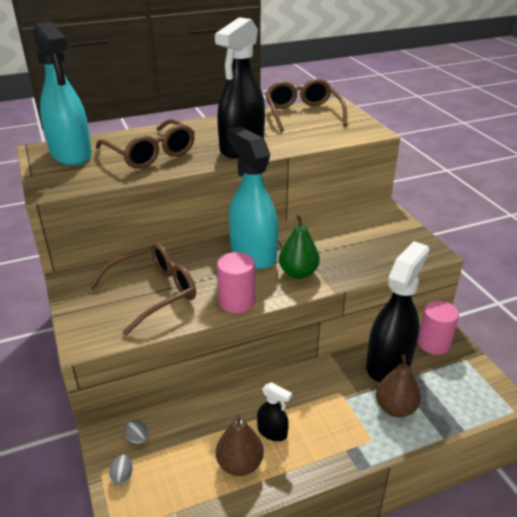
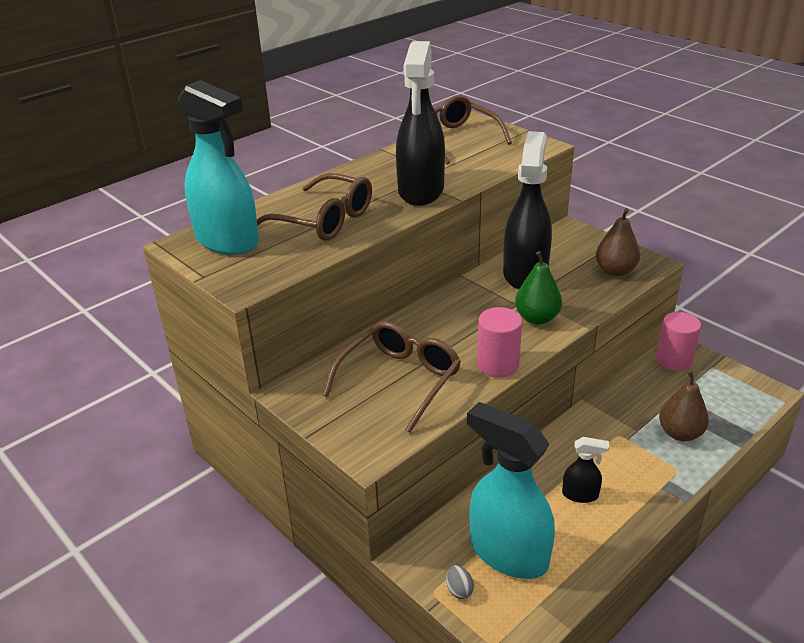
camera: 20 degrees left, 0 degrees up
(138, 439) = (447, 548): grey egg -> none
(240, 464) = (570, 536): brown pear -> brown pear (615, 271)
(253, 254) = (473, 310): turquoise spray bottle -> turquoise spray bottle (508, 553)
(388, 363) = (645, 392): black spray bottle -> black spray bottle (525, 273)

